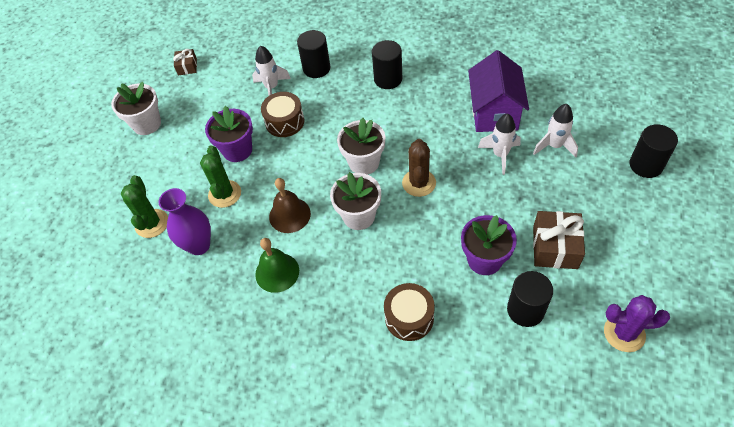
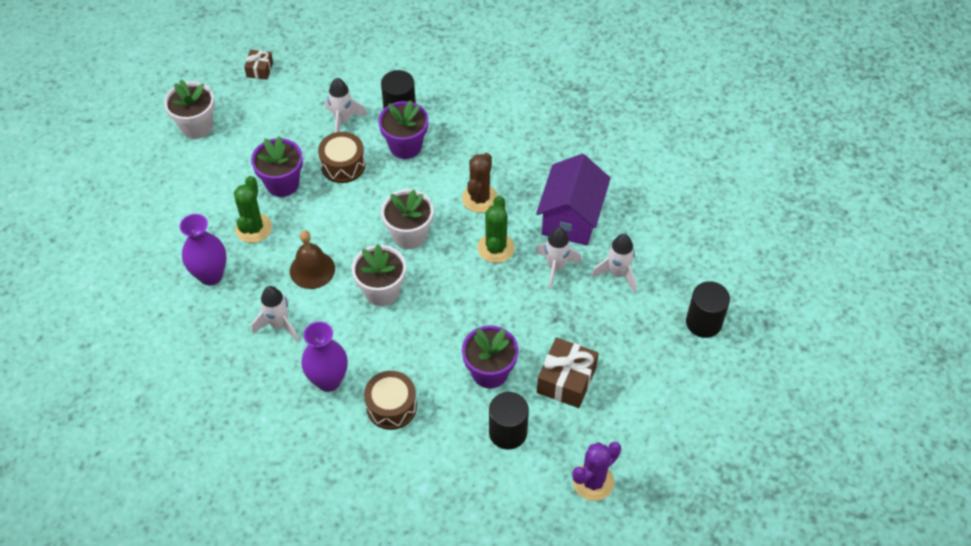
camera: 10 degrees right, 0 degrees up
(152, 223) = (170, 239): green cactus -> green cactus (496, 248)
(277, 272) = (279, 325): green bell -> white rocket
(332, 93) = (405, 146): none -> purple flower pot
(341, 310) = (328, 380): none -> purple vase
(388, 79) = (473, 146): black cylinder -> none
(419, 183) = (457, 273): brown cactus -> brown cactus (480, 198)
(624, 333) = (593, 482): purple cactus -> purple cactus turned 60 degrees counterclockwise

